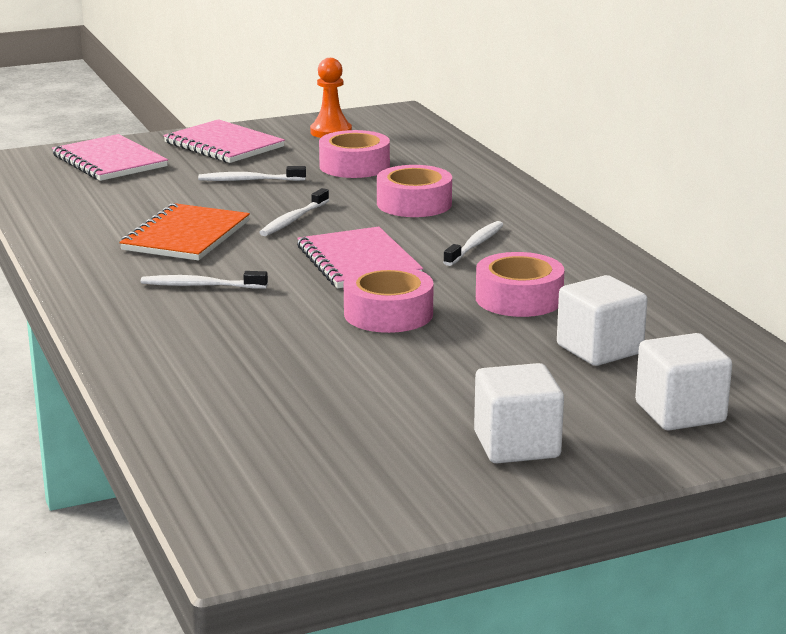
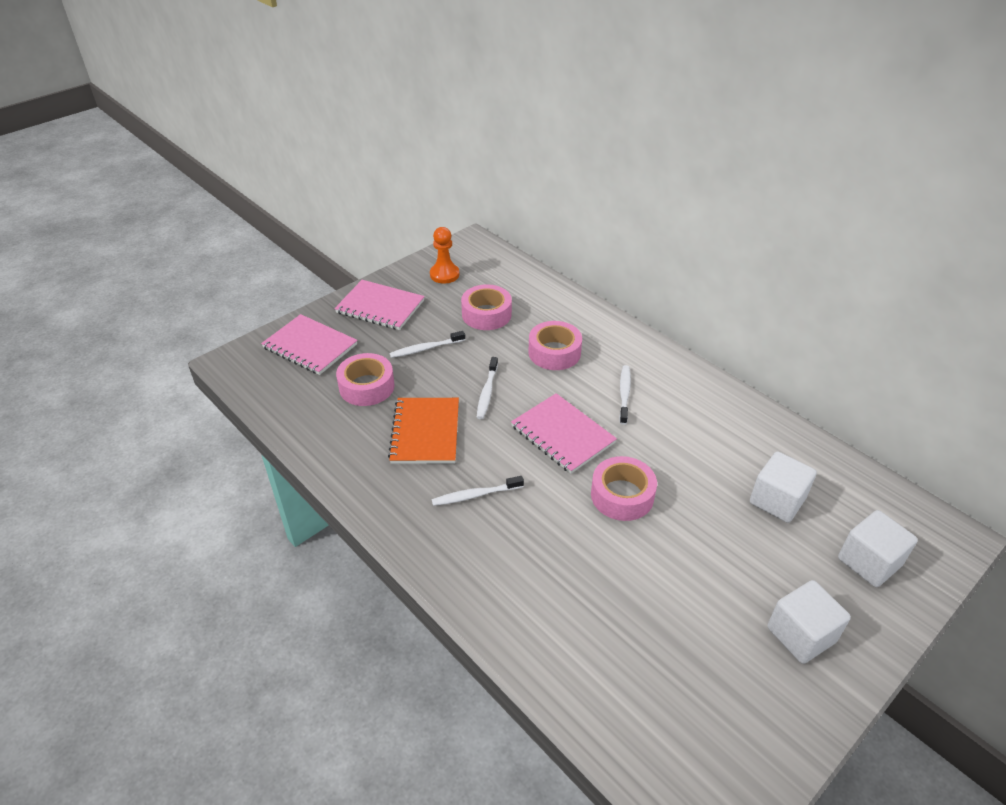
camera: 20 degrees left, 20 degrees up
(519, 299) = (691, 453): pink tape -> pink tape (367, 386)

